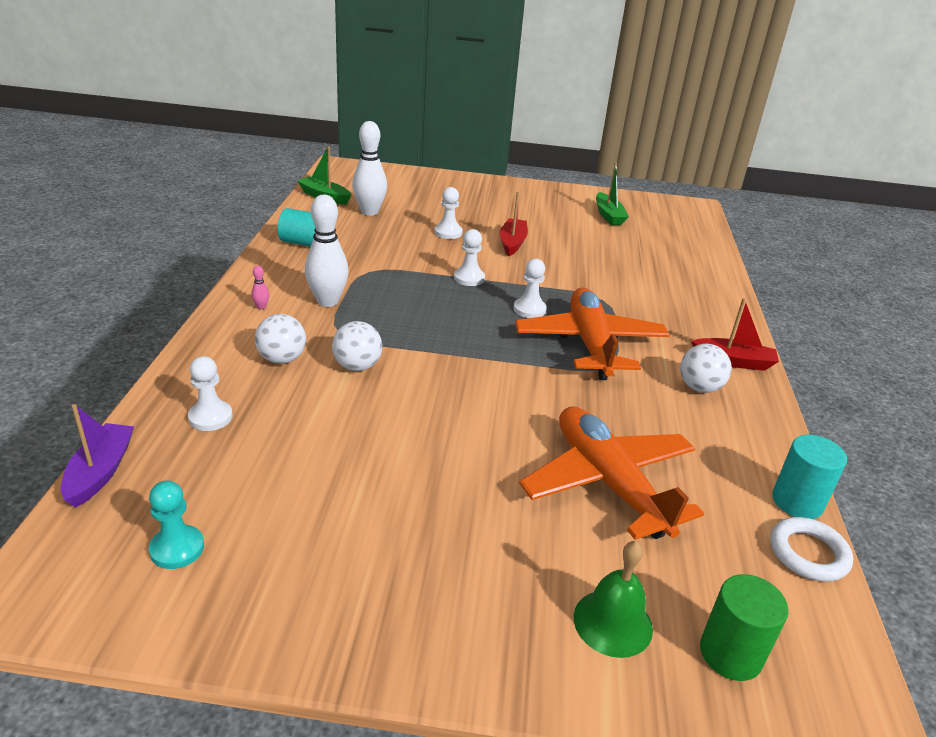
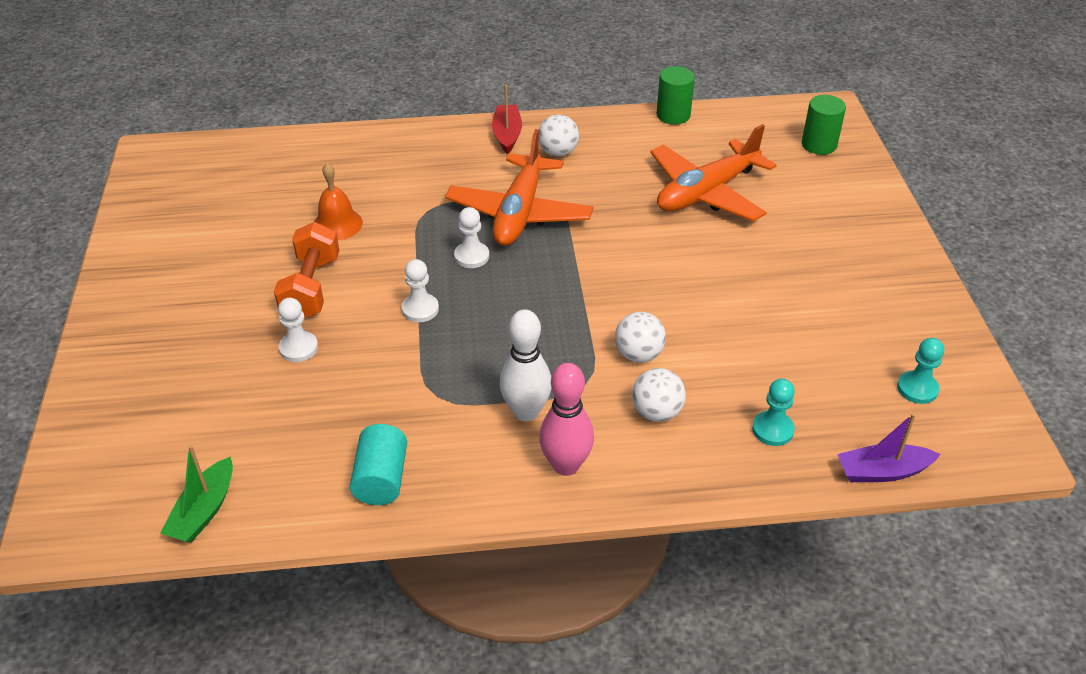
camera: 100 degrees left, 10 degrees up
(210, 417) = (772, 430): white pawn -> turquoise pawn
(261, 307) = (566, 465): pink bowling pin -> pink bowling pin, size x2.49
(369, 212) = (251, 442): white bowling pin -> none
(512, 243) = (311, 288): red boat -> orange dumbbell
(590, 260) = (337, 224): none -> orange bell
(590, 344) = (519, 213): orange plane -> orange plane turned 60 degrees counterclockwise
(608, 215) = (200, 217): green boat -> none
(613, 622) = (829, 185): green bell -> none
(797, 502) = (673, 115): turquoise cylinder -> green cylinder
(808, 553) = (720, 114): white ring -> none

